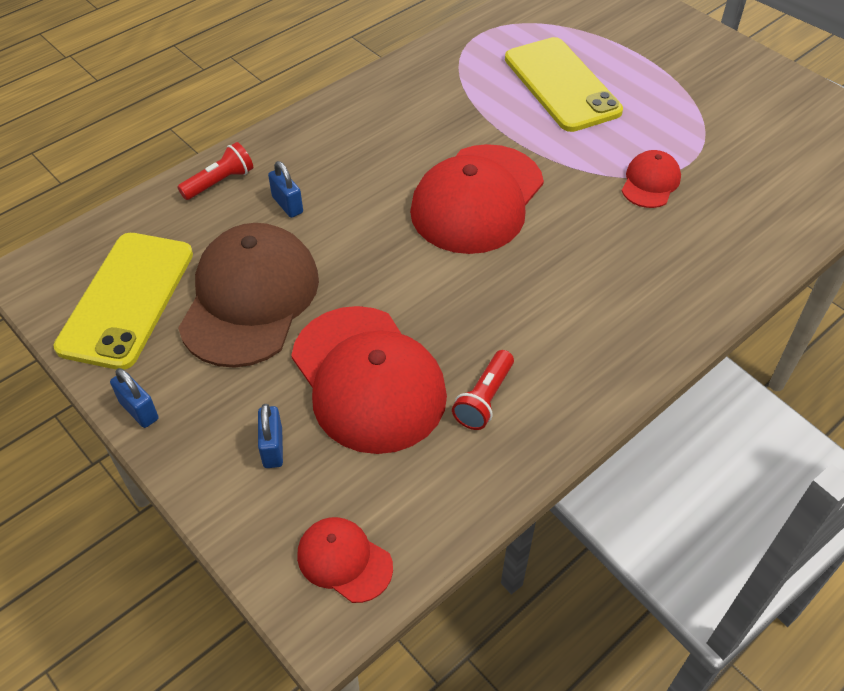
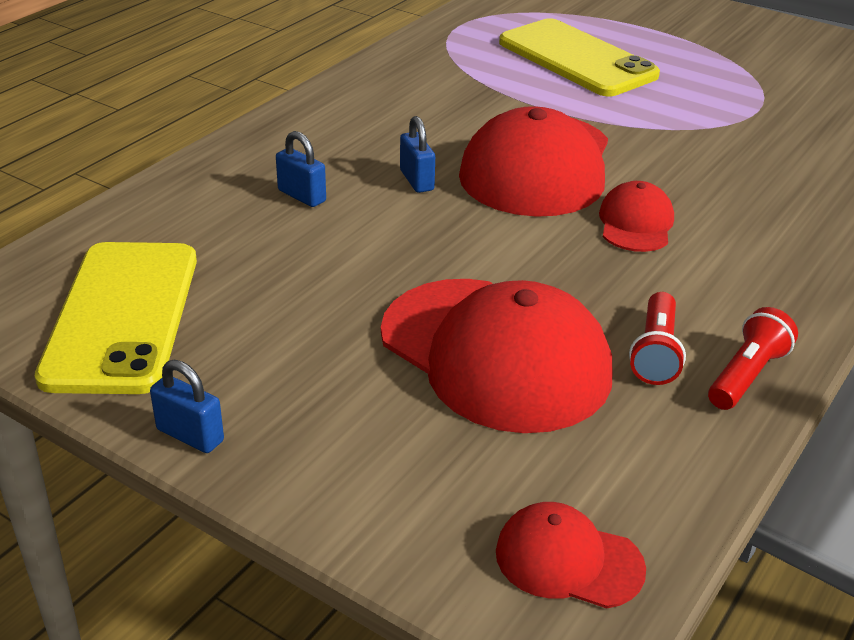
camera: 15 degrees left, 15 degrees down
(219, 182) = (201, 184): red flashlight -> red flashlight (746, 375)
(250, 299) = (296, 293): brown cap -> none
(272, 448) = (403, 447): blue padlock -> blue padlock (416, 180)
(650, 182) = (727, 129): red cap -> red cap (636, 223)

